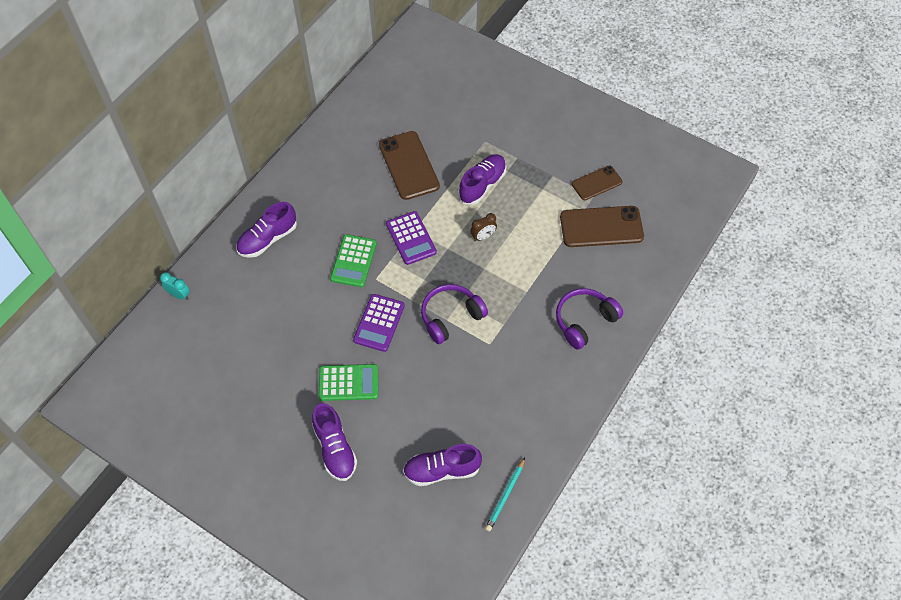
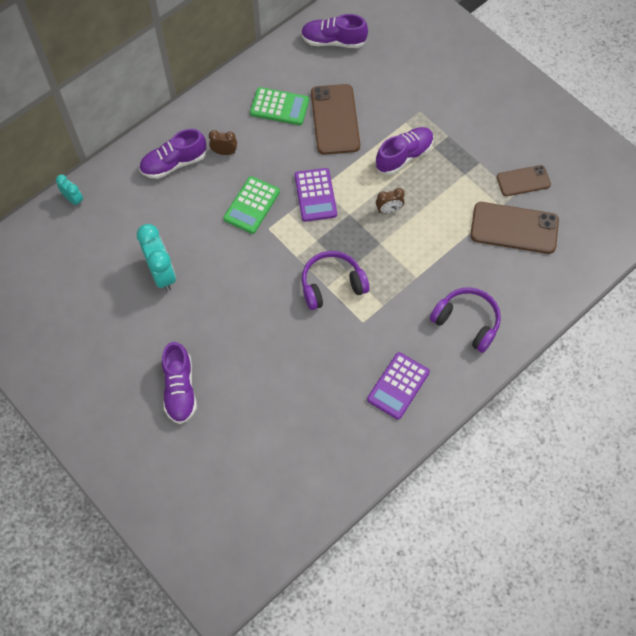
camera: 15 degrees right, 5 degrees up
(286, 344) = (162, 274): none -> turquoise clock
(313, 218) = (224, 152): none -> brown clock
(348, 383) = (211, 327): green calculator -> green calculator (279, 107)
(379, 323) = (258, 274): purple calculator -> purple calculator (398, 386)
(442, 470) = (278, 437): purple shoe -> purple shoe (333, 41)
(505, 496) = (333, 480): turquoise pencil -> none
(584, 321) = (467, 322): purple headphones -> purple headphones turned 60 degrees clockwise

